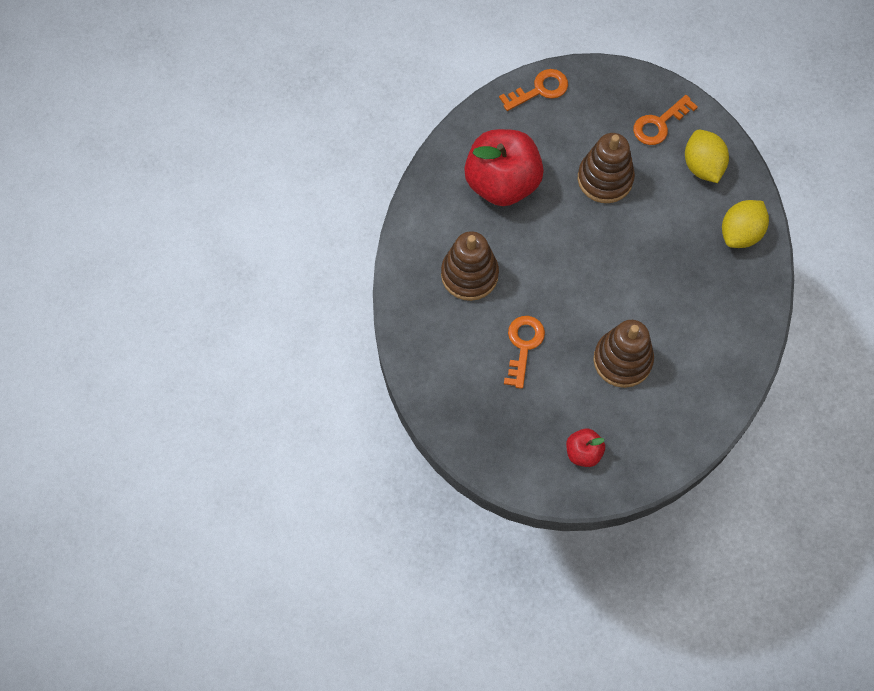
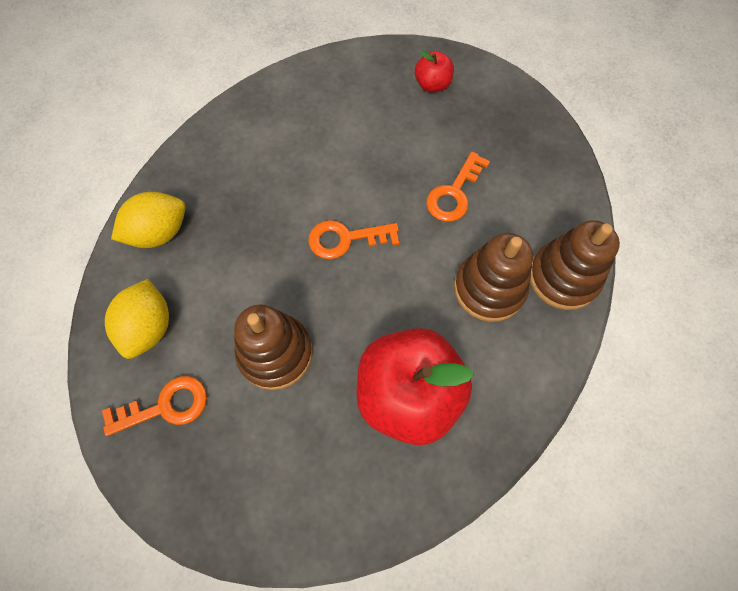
camera: 160 degrees left, 0 degrees up
(540, 90) = (298, 527): orange key -> orange key (345, 239)
(622, 360) = (357, 149): brown stacking toy -> brown stacking toy (563, 277)

